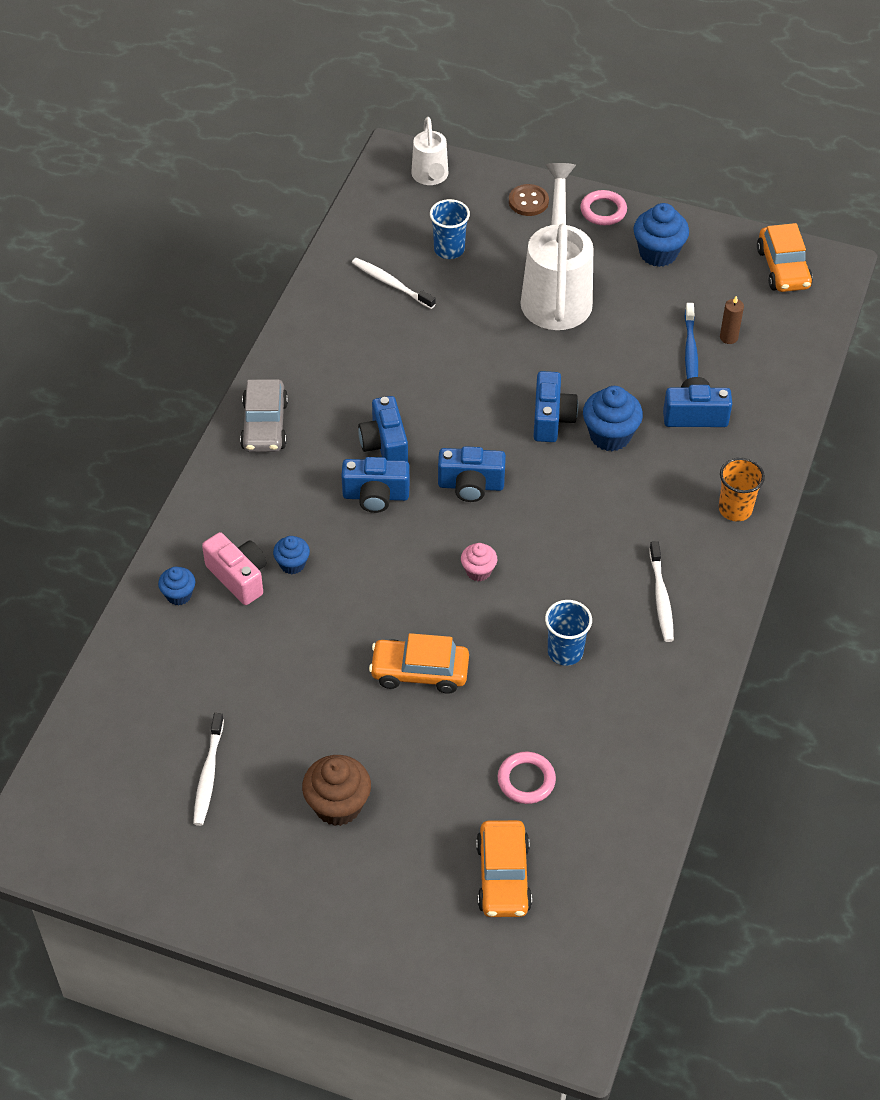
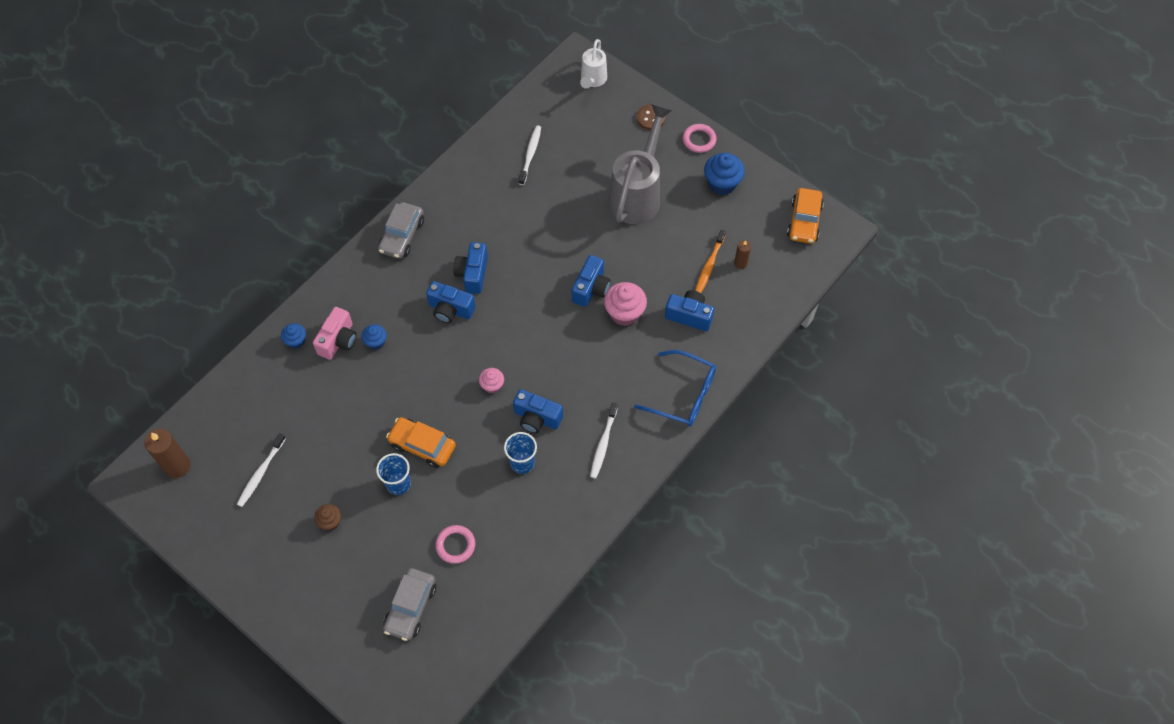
camera: 20 degrees right, 10 degrees up
(82, 802) = (177, 466): none -> brown candle
(238, 577) = (338, 340): pink camera -> pink camera turned 45 degrees clockwise
(338, 805) = (330, 522): brown cupcake -> brown cupcake, size x0.58
(391, 284) = (530, 155): white toothbrush -> white toothbrush turned 45 degrees clockwise
(449, 249) = (580, 139): blue cup -> blue cup (398, 483)
(471, 485) = (515, 321): blue camera -> blue camera (537, 418)
(503, 876) = (411, 607): orange car -> grey car
(556, 292) = (638, 194): white watering can -> grey watering can
(610, 435) = (624, 313): blue cupcake -> pink cupcake
(690, 350) = (709, 265): blue toothbrush -> orange toothbrush
(735, 509) = (683, 395): orange cup -> blue glasses

